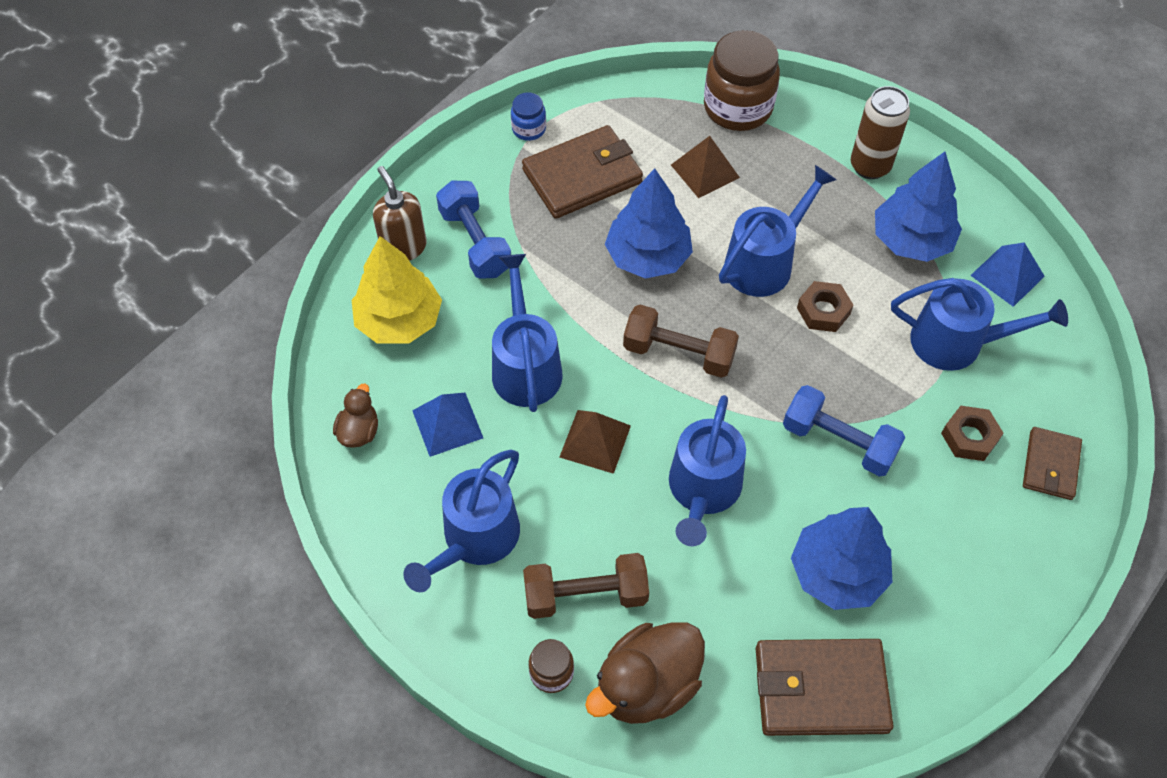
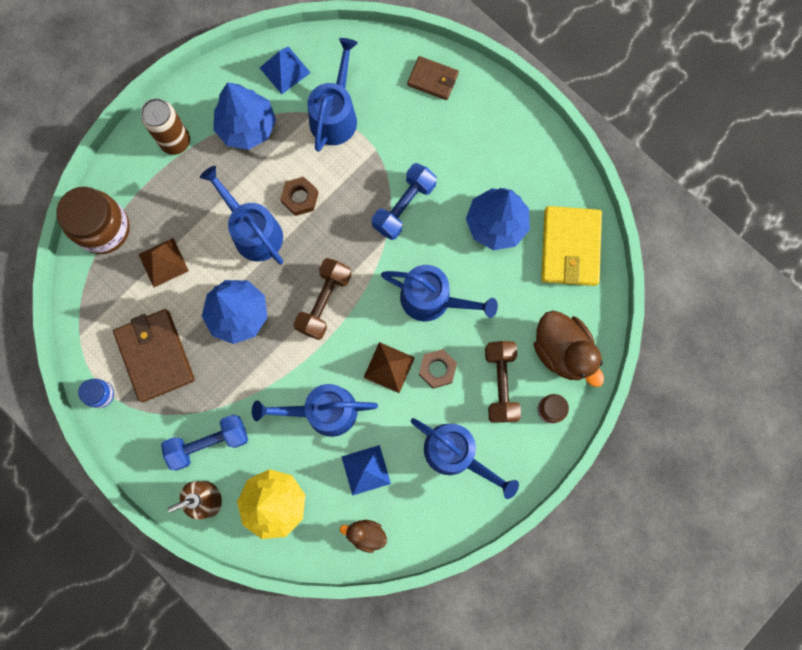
camera: 85 degrees left, 20 degrees up
(821, 689) = (570, 247): brown wallet -> yellow wallet
(969, 437) = (408, 123): brown nut -> brown nut (437, 369)

